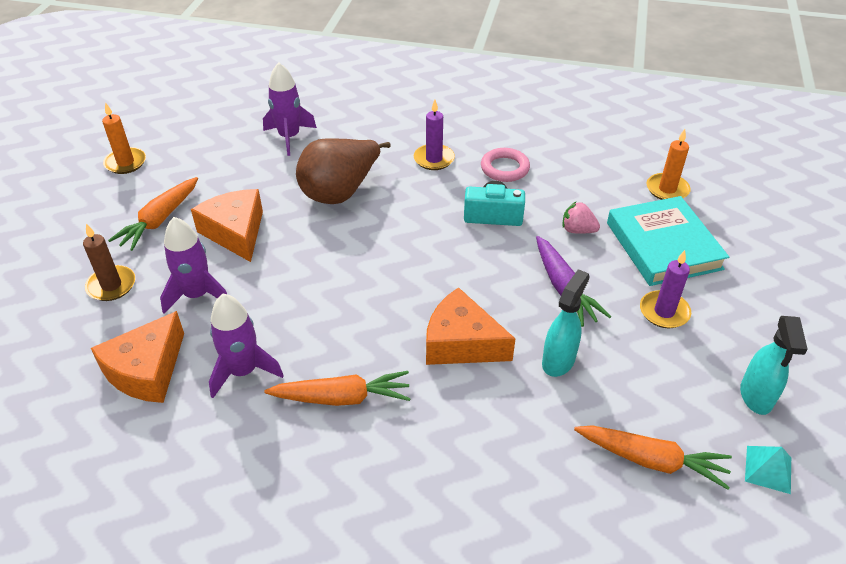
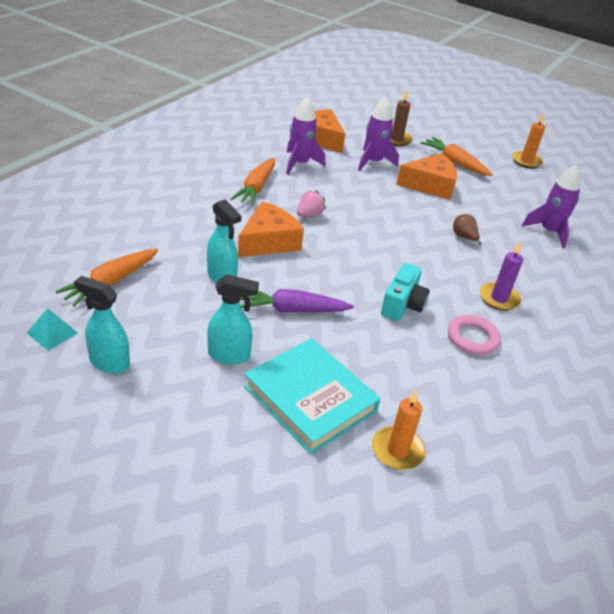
camera: 105 degrees right, 5 degrees down
(340, 191) = (464, 237): brown pear -> brown pear, size x0.42
(577, 230) = (360, 349): pink strawberry -> pink strawberry (309, 214)
(663, 245) = (310, 399): turquoise book -> turquoise book turned 45 degrees clockwise
(664, 312) = (229, 355): purple candle -> turquoise spray bottle

